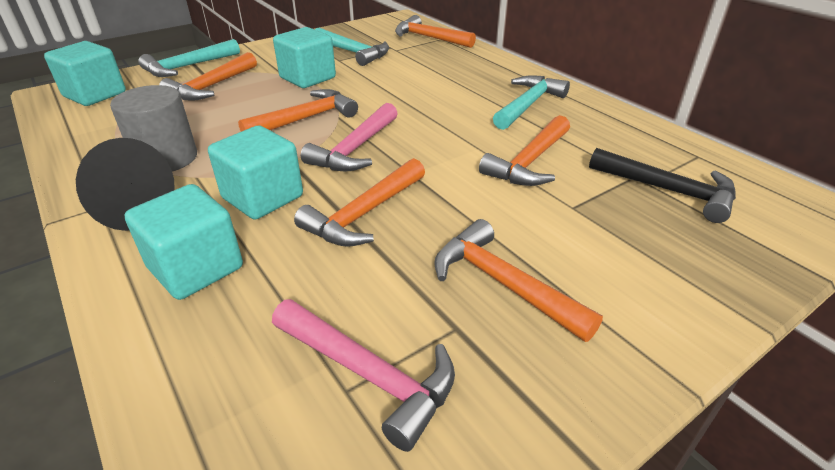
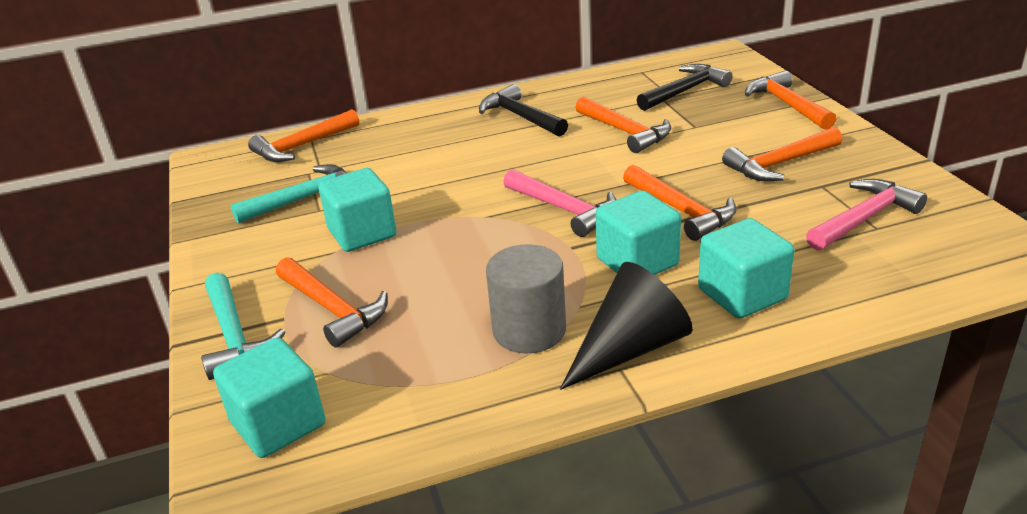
camera: 70 degrees left, 5 degrees down
(305, 119) = (479, 236): orange hammer -> orange hammer (787, 105)
(528, 105) = (521, 117): turquoise hammer -> black hammer

